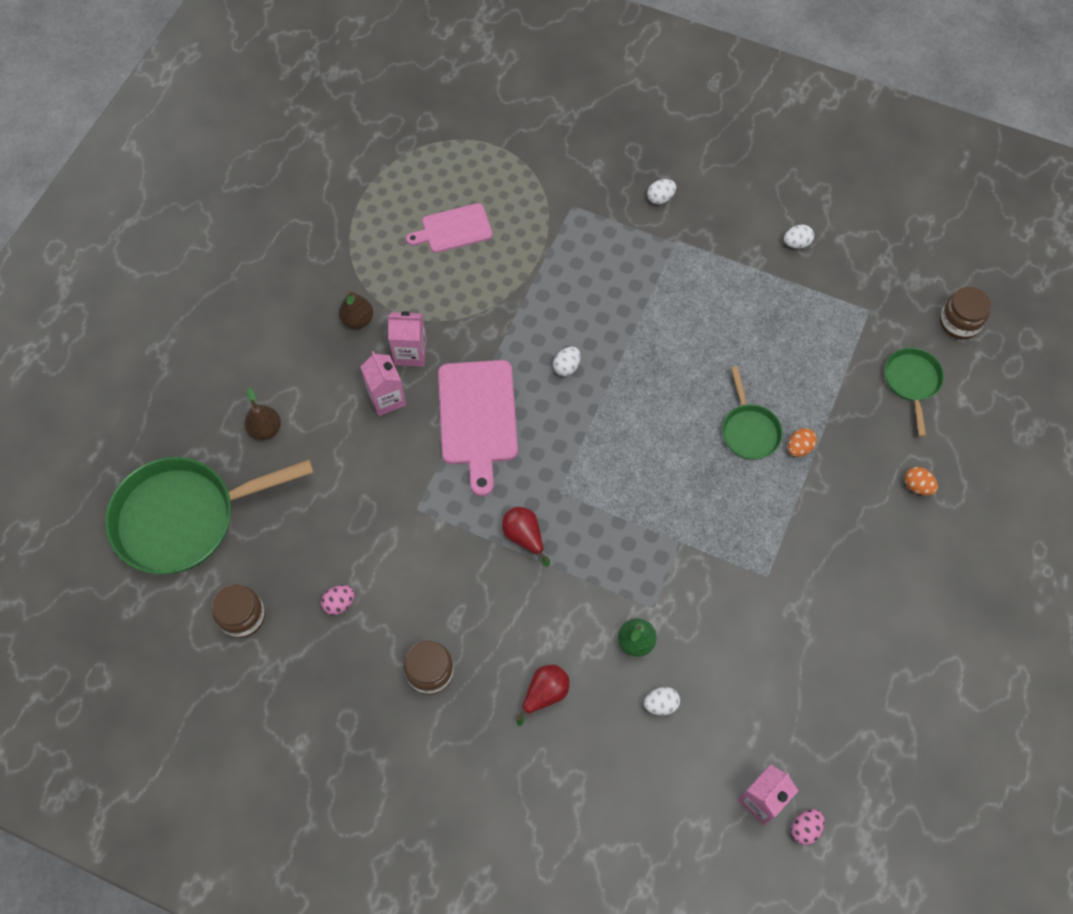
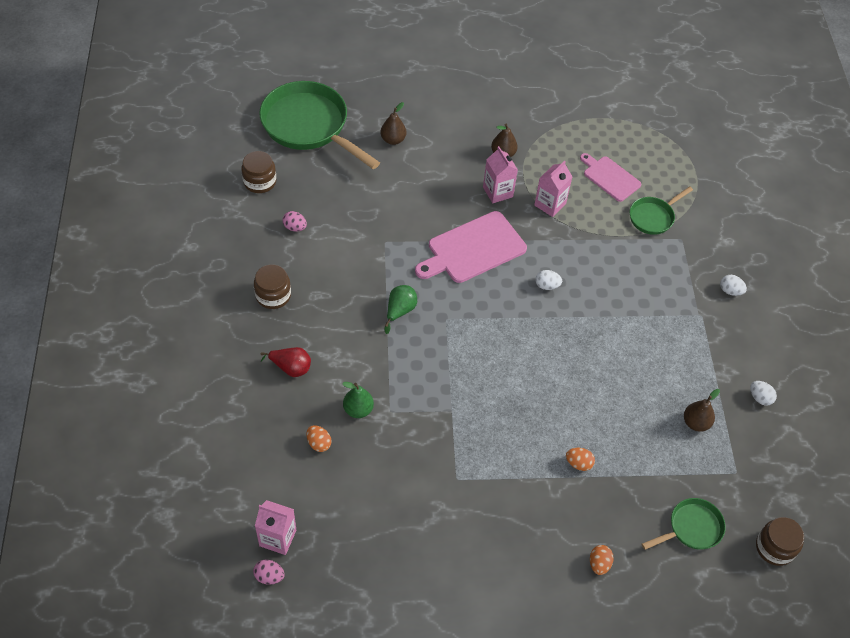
camera: 60 degrees right, 10 degrees down
(387, 398) = (455, 193): pink carton -> pink carton (550, 204)
(524, 537) = (400, 311): red pear -> green pear
(660, 704) = (319, 443): white egg -> orange egg
(749, 430) = (571, 423): green pan -> green pan (653, 217)
(799, 315) = (696, 423): none -> brown pear

